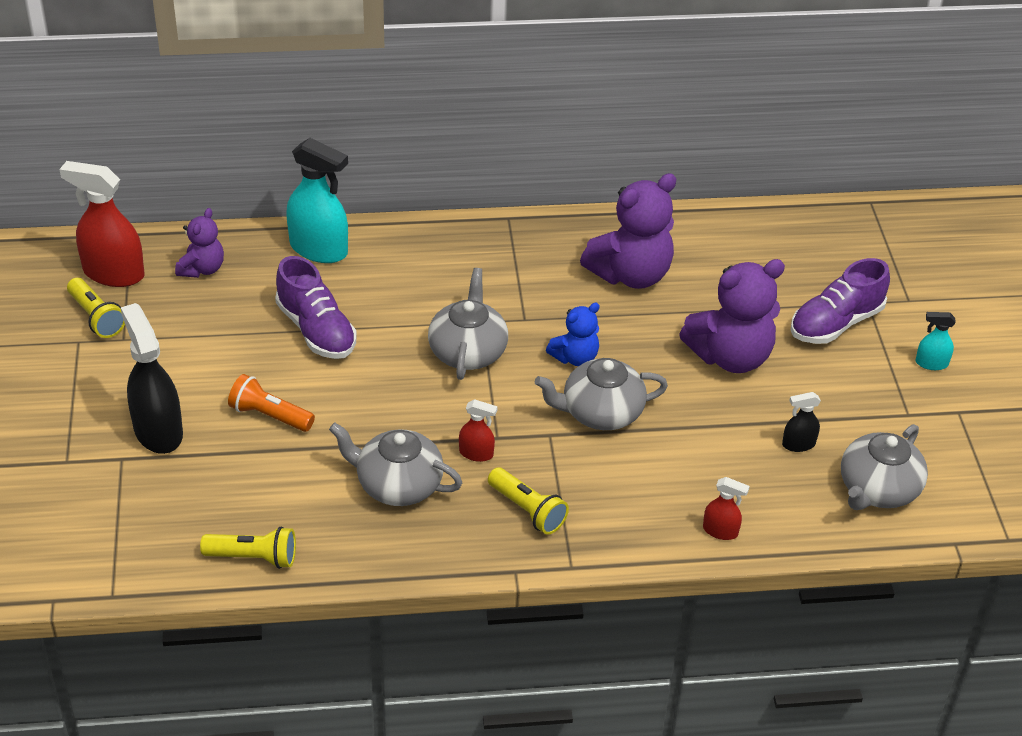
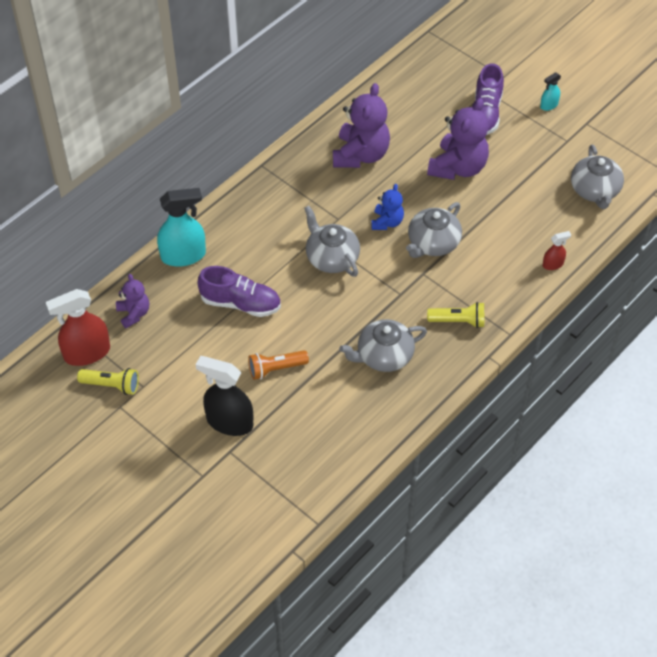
camera: 40 degrees left, 10 degrees up
(253, 557) = (361, 448): yellow flashlight -> none
(476, 453) = (401, 310): red spray bottle -> none
(798, 444) = (538, 193): black spray bottle -> none

